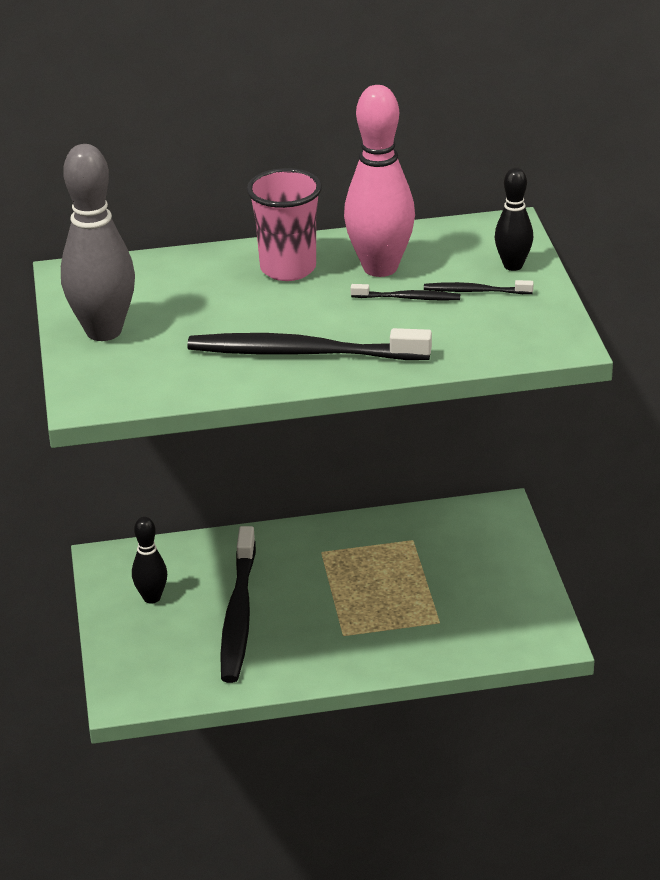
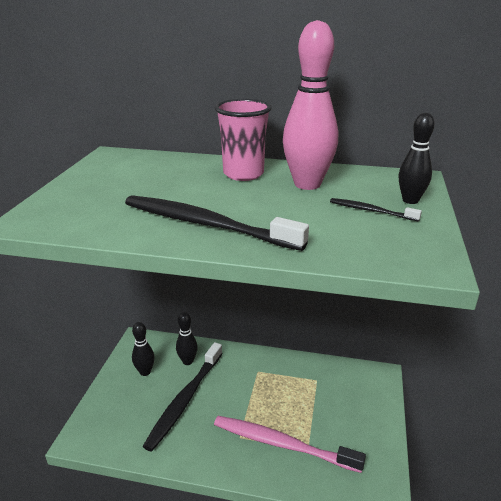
camera: 20 degrees right, 5 degrees down
(104, 331) = (90, 184): grey bowling pin -> none
(207, 567) = (187, 361): none -> black bowling pin
(403, 626) = (281, 444): none -> pink toothbrush
(408, 298) = (315, 205): black toothbrush -> none

